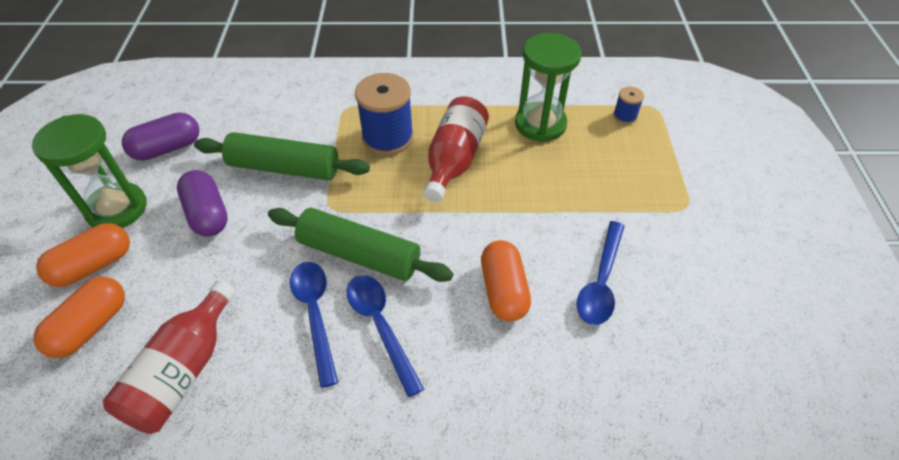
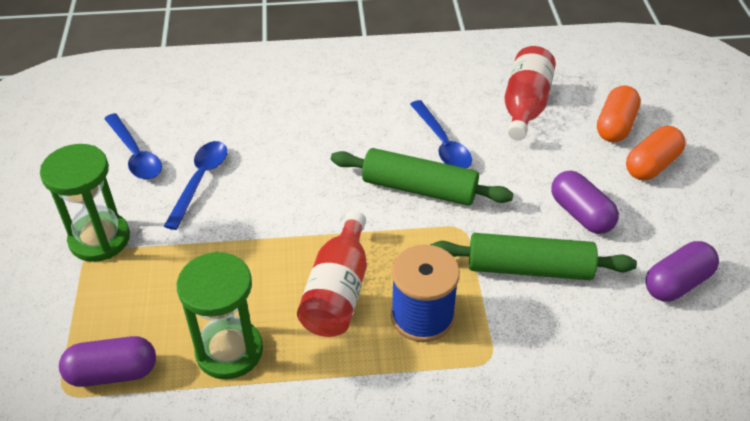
camera: 175 degrees right, 5 degrees down
(117, 209) = (674, 213): green hourglass -> green hourglass (99, 239)
(380, 326) = (387, 139): blue spoon -> blue spoon (135, 155)
(503, 290) = (287, 169): orange capsule -> none
(625, 116) = (112, 373): blue spool -> purple capsule

